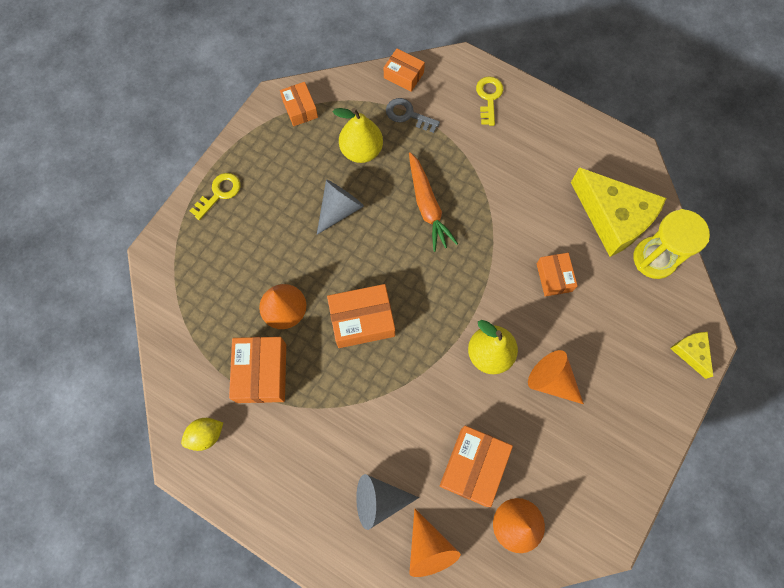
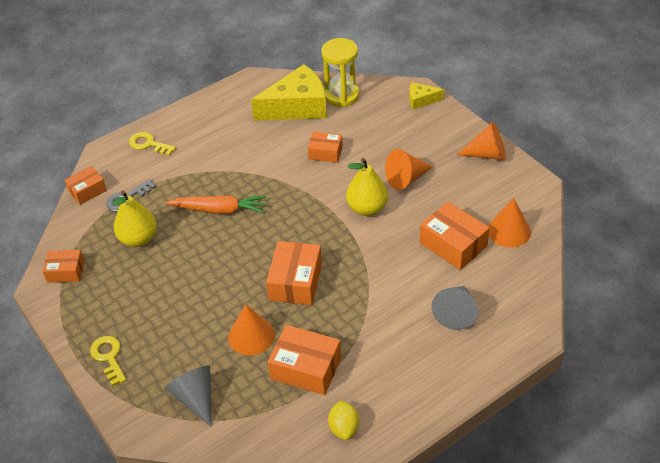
camera: 65 degrees left, 25 degrees down
(339, 209) = (184, 269): grey cone -> grey cone (195, 398)
(429, 548) = (507, 291): orange cone -> orange cone (487, 154)

